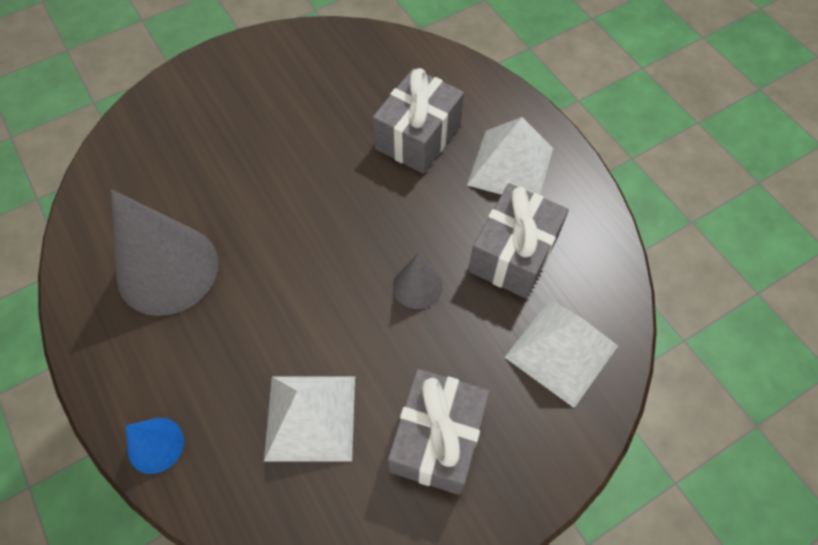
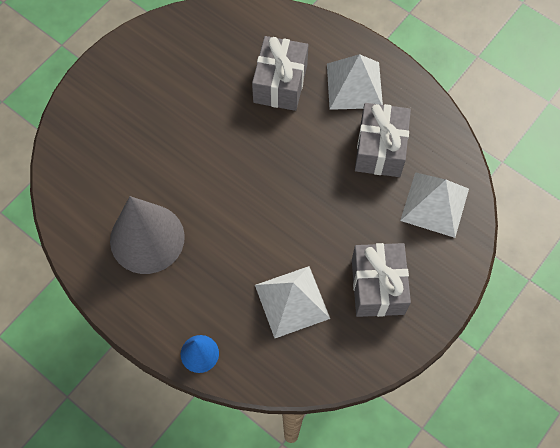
camera: 20 degrees left, 5 degrees up
(417, 286) = (325, 192): grey cone -> none

